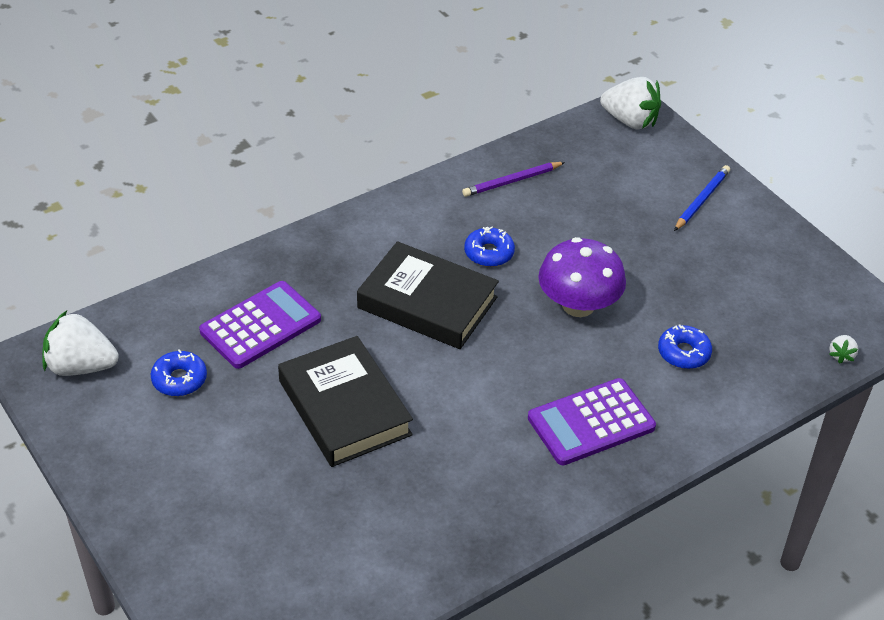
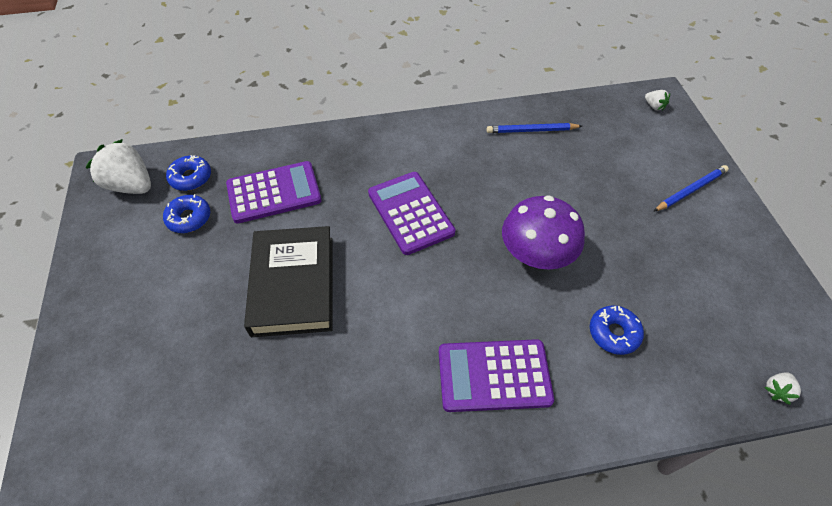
camera: 25 degrees right, 10 degrees up
(427, 303) = (410, 213): black book -> purple calculator
(489, 253) = (483, 185): blue donut -> blue donut (191, 178)
(512, 181) = (531, 130): purple pencil -> blue pencil
(630, 121) = (654, 106): white strawberry -> white strawberry, size x0.46

